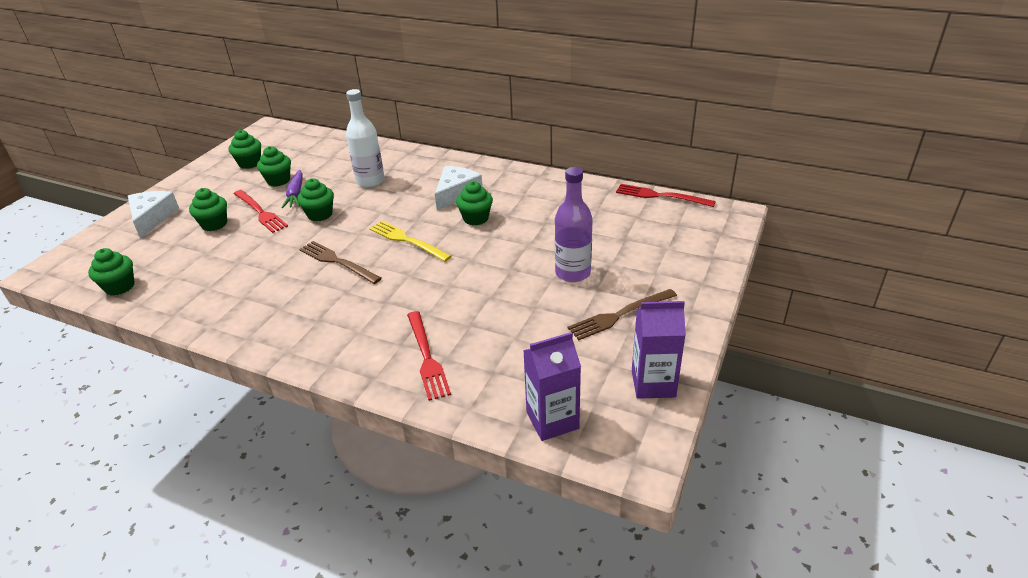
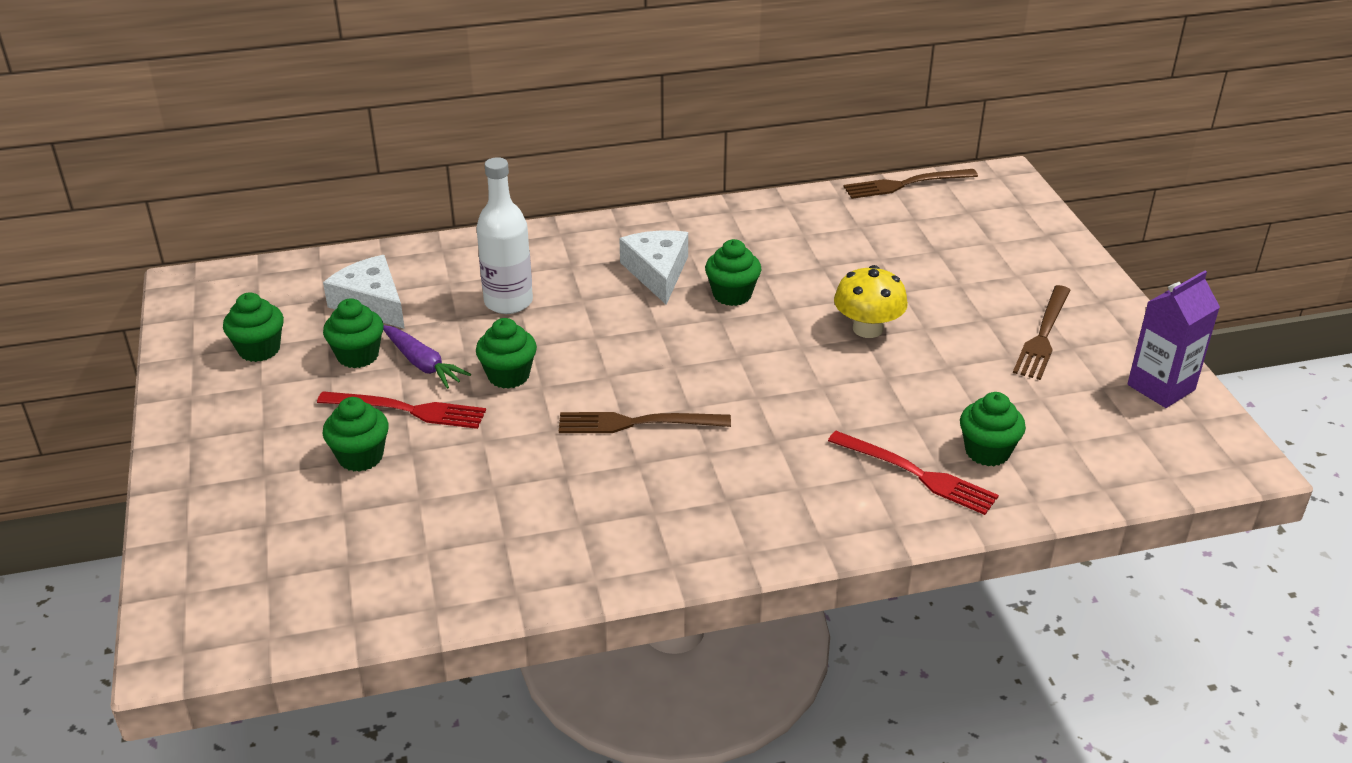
camera: 40 degrees left, 0 degrees up
(120, 287) = (360, 603): green cupcake -> green cupcake (987, 451)
(152, 218) = (230, 494): white cheese -> white cheese (371, 303)
(407, 240) = (687, 357): yellow fork -> none
(520, 265) = (867, 329): none -> yellow mushroom
(552, 420) = (1124, 468): purple carton -> none
(573, 273) = (935, 312): purple bottle -> none
(660, 196) = (905, 184): red fork -> brown fork

